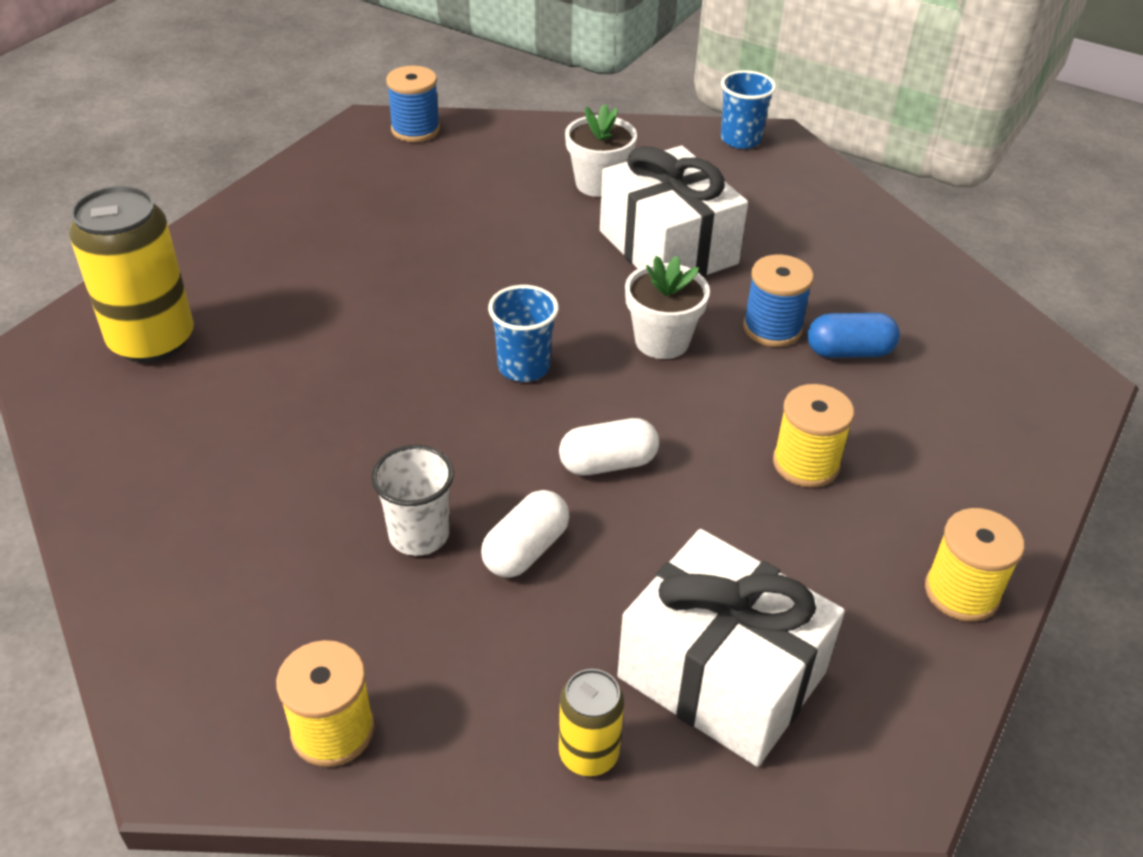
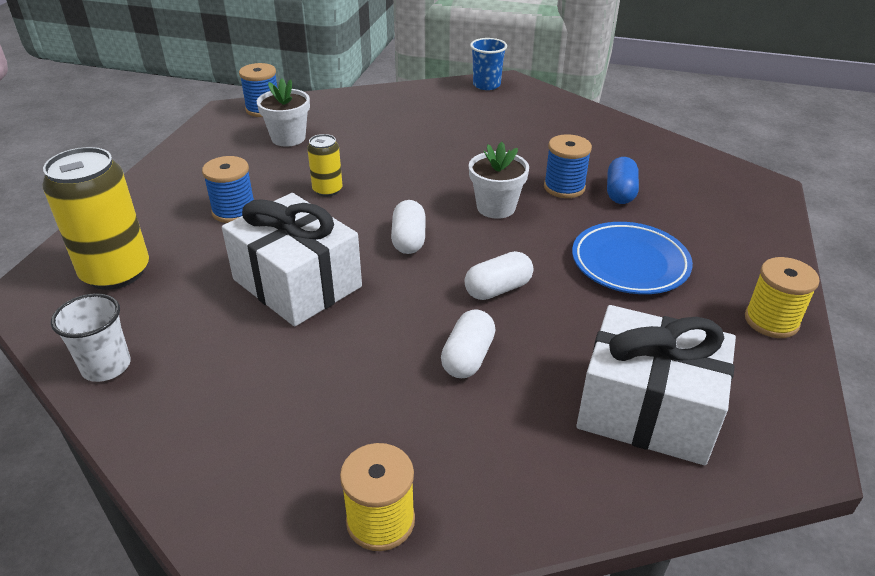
camera: 15 degrees left, 5 degrees down
(320, 281) = (234, 211): none -> blue spool
(419, 535) = (384, 364): white cup -> white cup (106, 366)
(524, 367) = (408, 240): blue cup -> white capsule
(588, 753) = (583, 487): yellow can -> yellow can (327, 190)
(598, 184) = (406, 122): white flower pot -> white flower pot (288, 138)
(668, 247) = (471, 152): white gift -> white gift (297, 283)
(806, 463) = (629, 263): yellow spool -> blue plate
(849, 352) = (620, 193): blue capsule -> blue capsule turned 60 degrees counterclockwise

